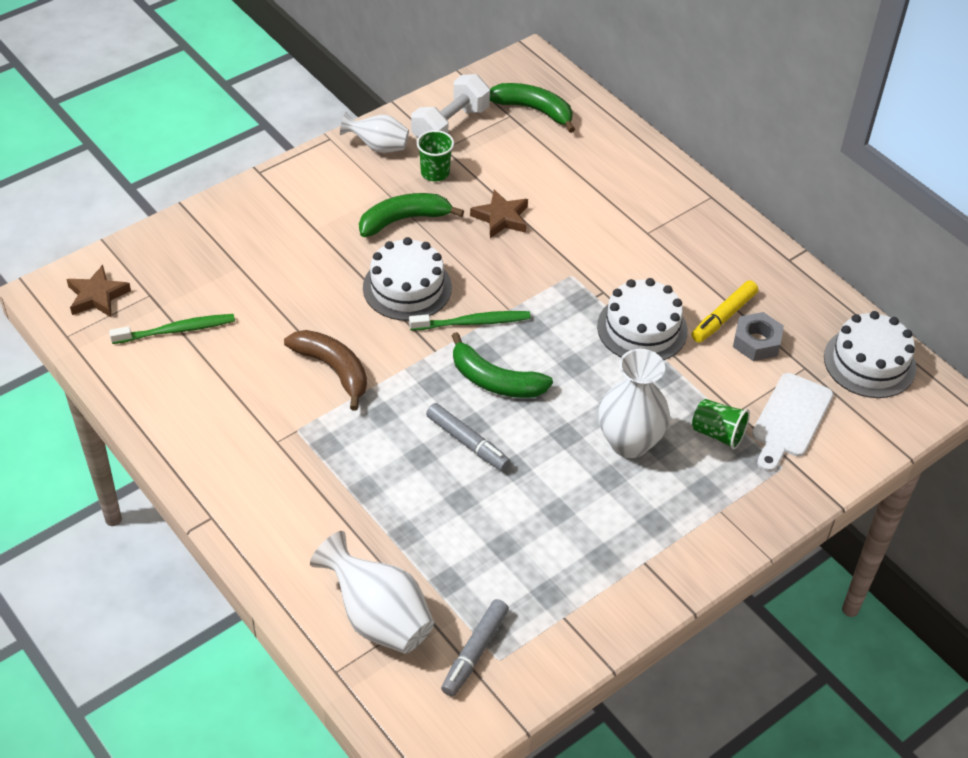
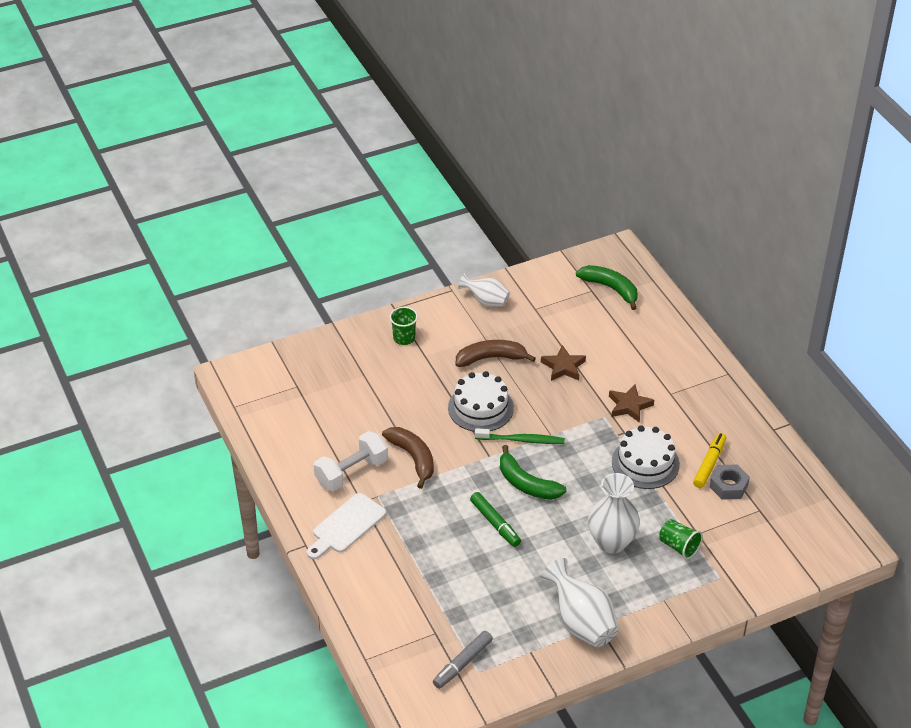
camera: 15 degrees right, 5 degrees down
(97, 296) = (260, 381): brown star -> brown star (629, 406)
(177, 330) = (310, 414): green toothbrush -> none
(378, 617) = (402, 630): white vase -> white vase (581, 622)
(404, 220) = (491, 358): green banana -> brown banana
(435, 173) = (523, 326): green cup -> green cup (404, 338)
(450, 126) = (544, 292): white dumbbell -> white dumbbell (351, 472)
(467, 442) = (495, 523): grey marker -> green marker
(723, 317) = (709, 464): yellow marker -> yellow marker turned 150 degrees clockwise
(790, 419) = (736, 545): white cutting board -> white cutting board (346, 526)
(869, 362) = (810, 514): white cake -> none

